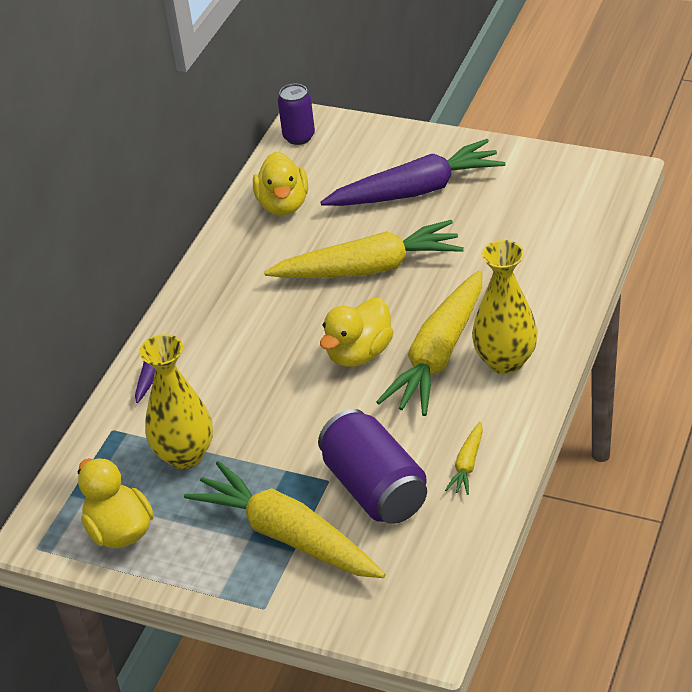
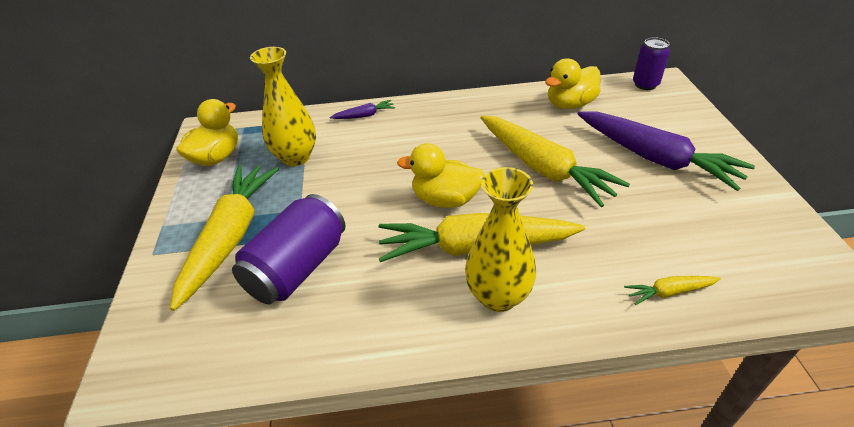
camera: 60 degrees right, 0 degrees up
(467, 464) = (350, 320): yellow carrot -> yellow carrot (669, 292)

